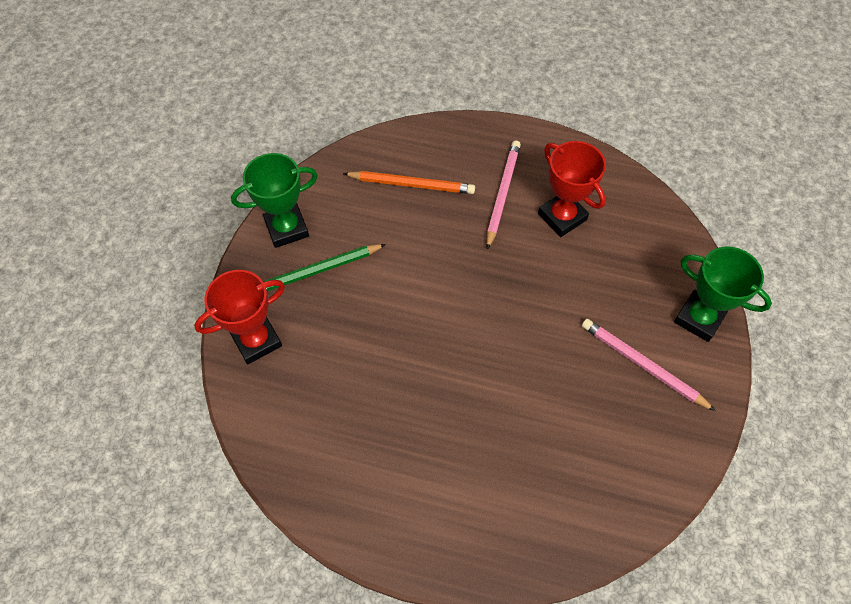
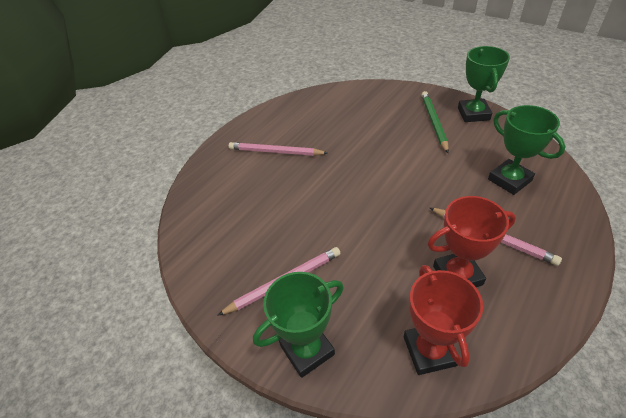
camera: 115 degrees right, 15 degrees down
(256, 340) = (390, 95): red trophy -> red trophy (429, 351)
(411, 184) = (509, 180): orange pencil -> green trophy
(439, 464) = (275, 152): none -> pink pencil

